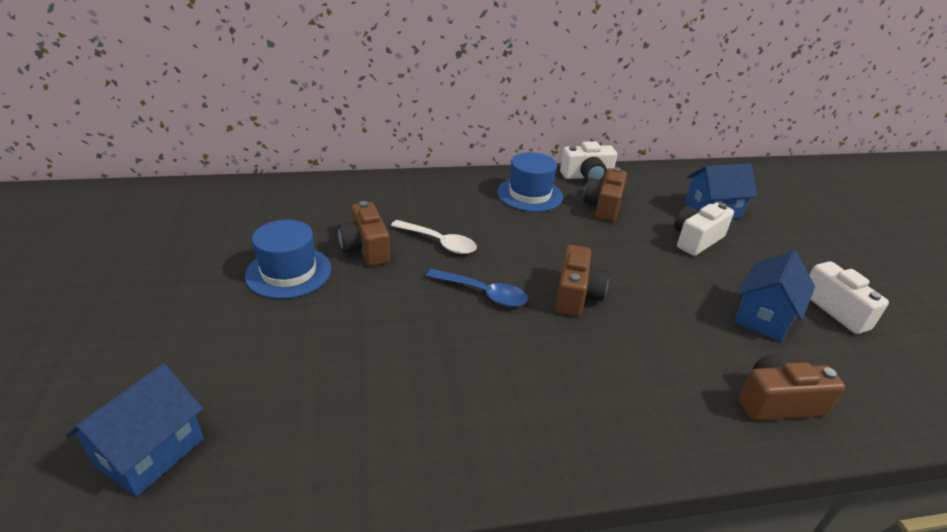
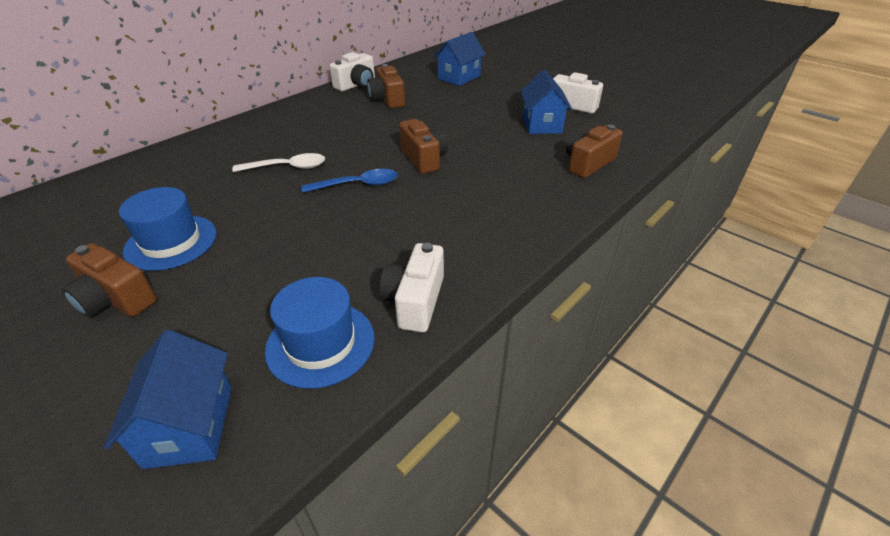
camera: 35 degrees left, 5 degrees up
(365, 249) = (227, 196): brown camera -> brown camera (115, 299)
(529, 194) = (325, 110): blue hat -> blue hat (320, 343)
(696, 240) = (465, 98): white camera -> white camera (415, 301)

